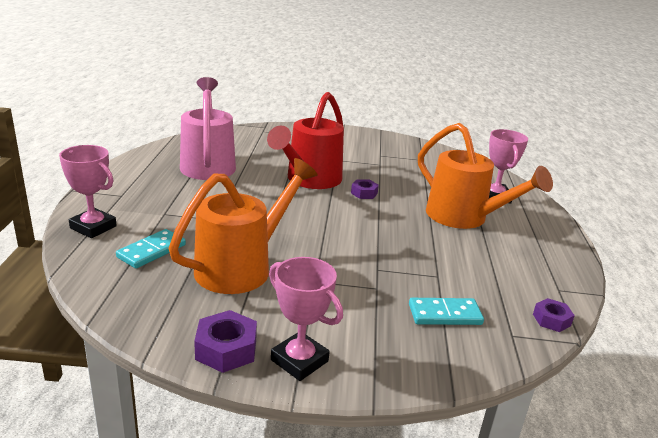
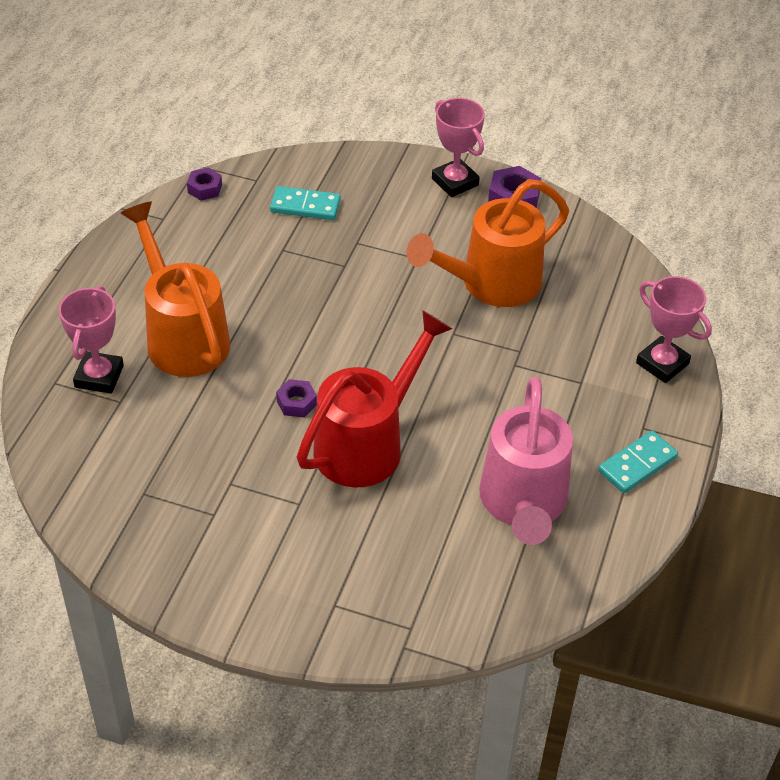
camera: 165 degrees left, 20 degrees up
(152, 251) = (588, 317): turquoise domino -> turquoise domino (637, 464)

